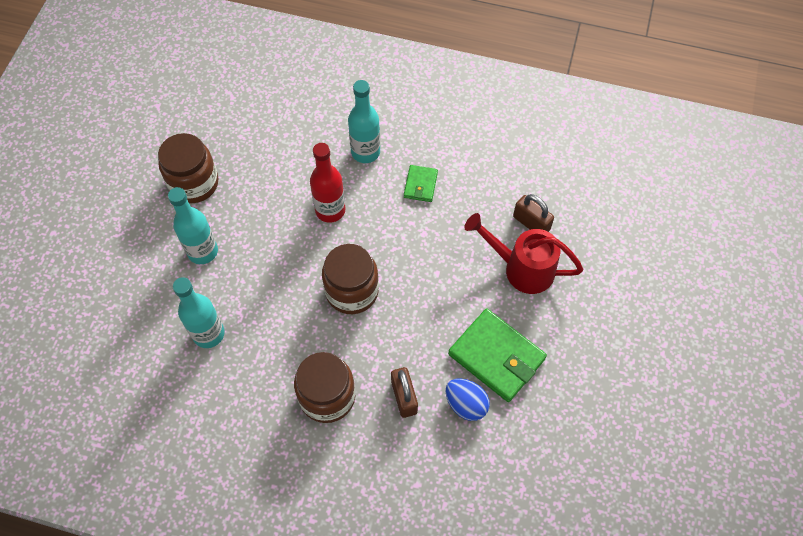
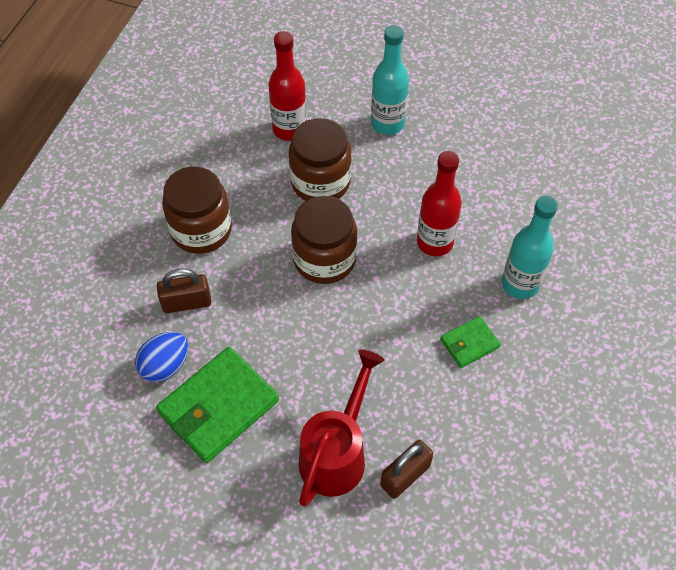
camera: 95 degrees right, 5 degrees down
(194, 183) = (475, 115): brown jar -> brown jar (320, 182)
(208, 334) = (289, 129): turquoise bottle -> red bottle
(420, 185) = (469, 343): green wallet -> green wallet turned 45 degrees counterclockwise

